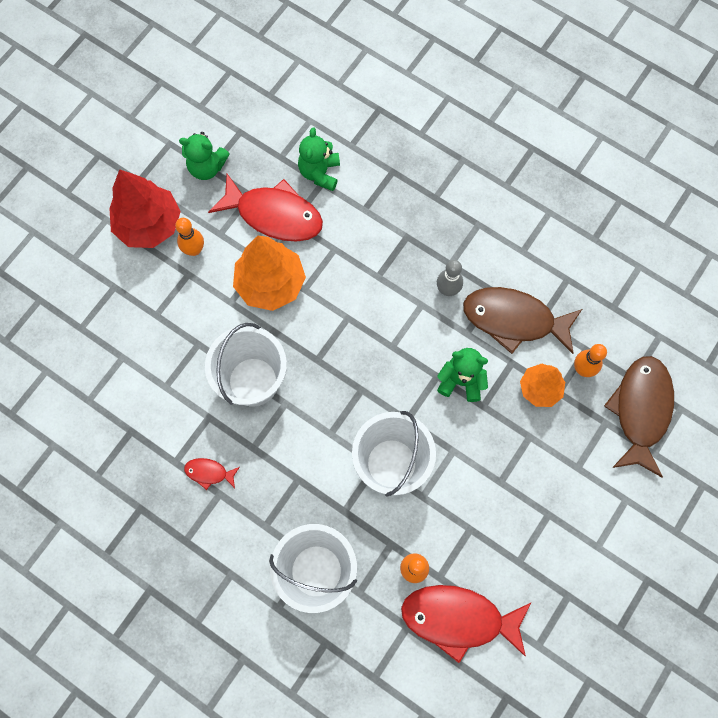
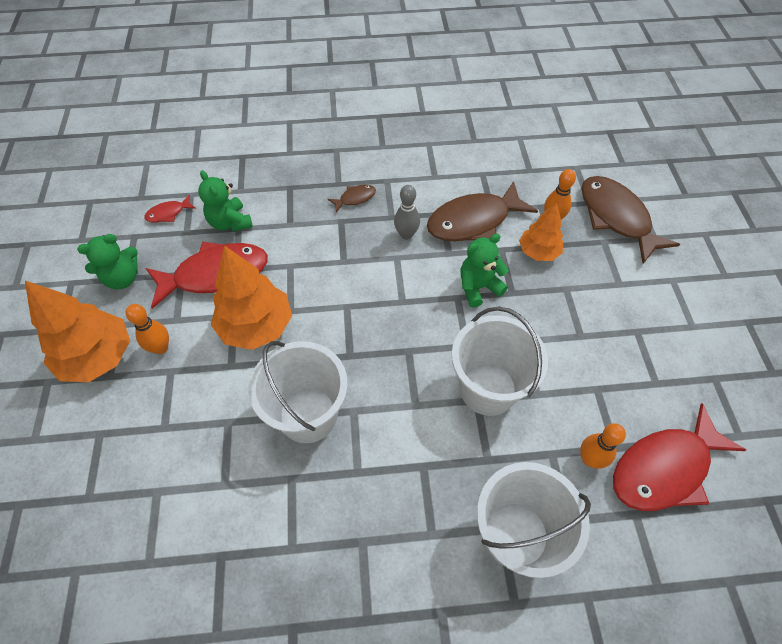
camera: 40 degrees left, 15 degrees down
(149, 225) = (98, 357): red tree -> orange tree
(209, 473) = (335, 530): red fish -> red fish (168, 213)
(436, 223) = (355, 198): none -> brown fish

